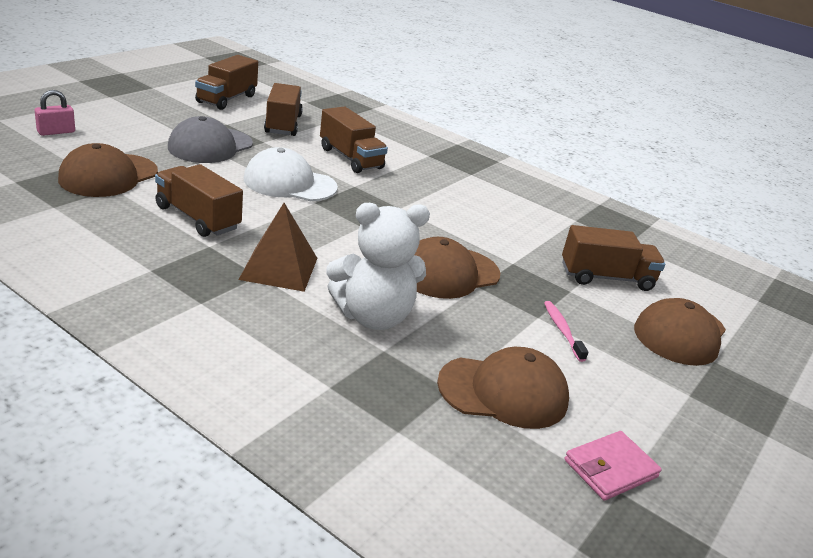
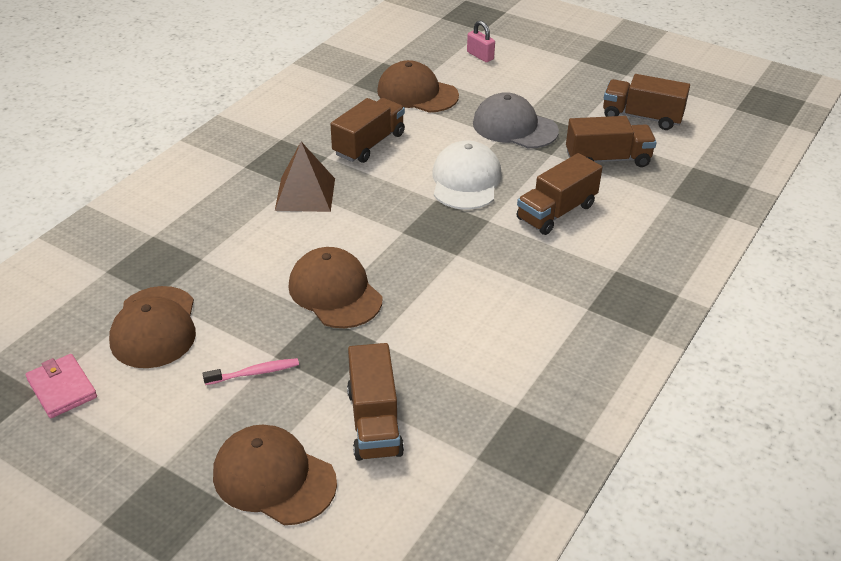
camera: 90 degrees right, 10 degrees up
(373, 317) = (247, 250): white teddy bear -> none

